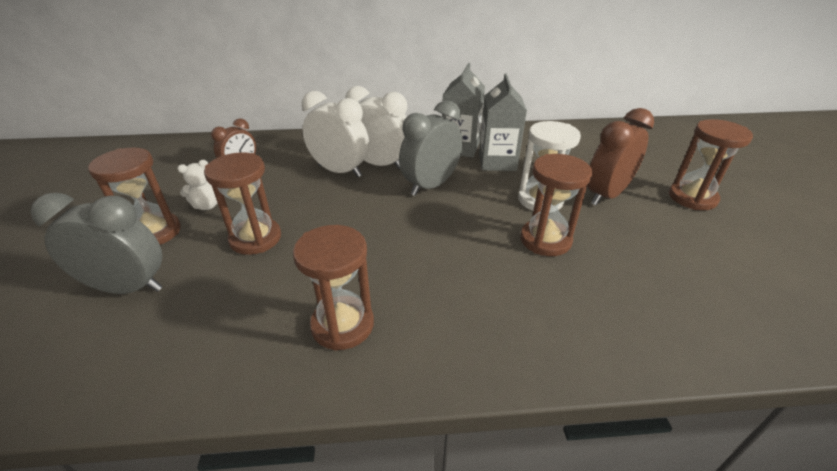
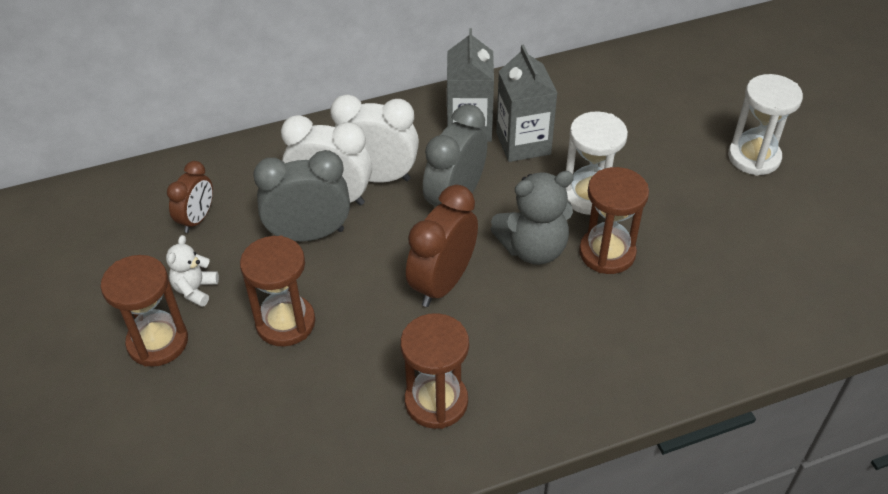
camera: 15 degrees left, 10 degrees up
(128, 287) = (183, 416): grey clock -> grey clock (309, 234)
(207, 205) = (195, 290): white teddy bear -> white teddy bear turned 150 degrees clockwise
(481, 226) = (533, 249): none -> grey teddy bear
(606, 195) = (660, 173): brown clock -> brown clock (442, 283)
(692, 198) = (754, 157): brown hourglass -> white hourglass

